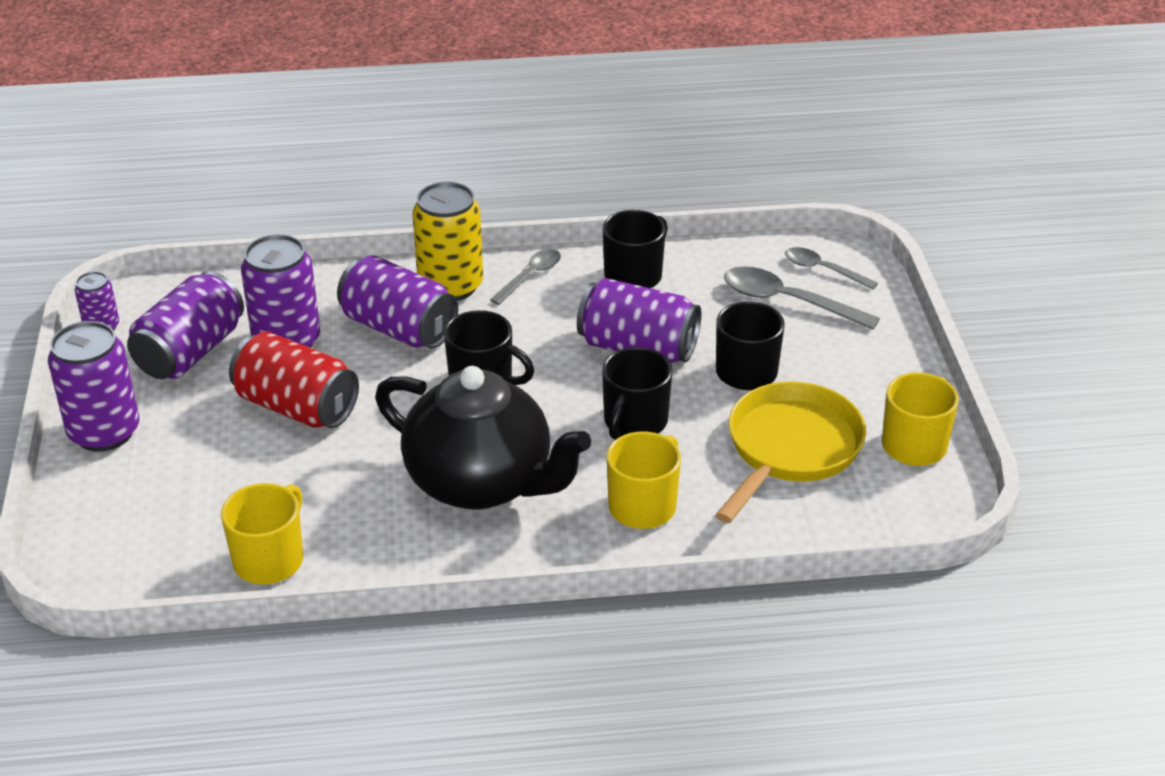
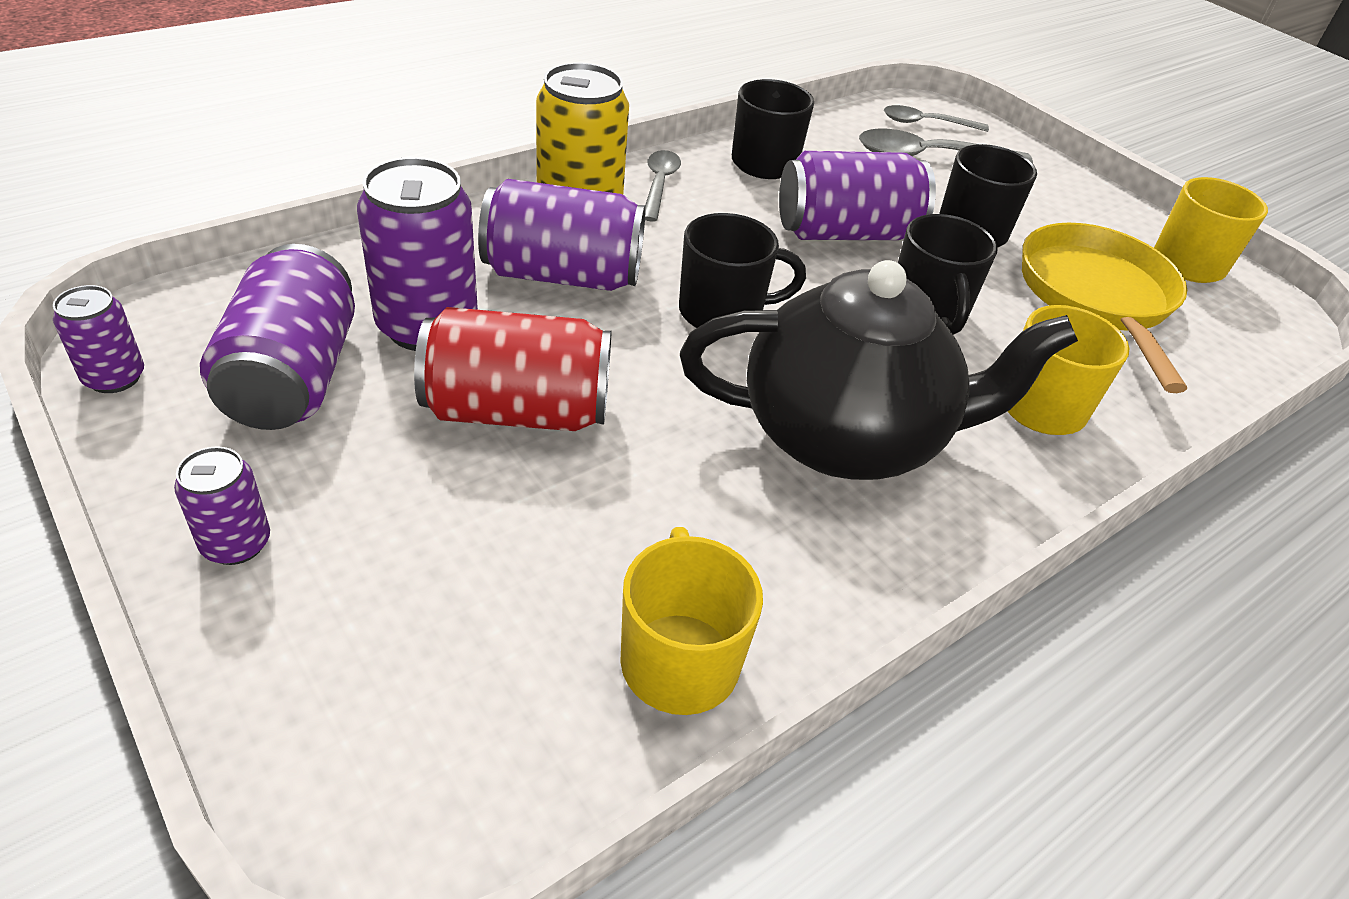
camera: 35 degrees left, 5 degrees up
(104, 432) = (236, 543): purple can -> purple can, size x0.53

